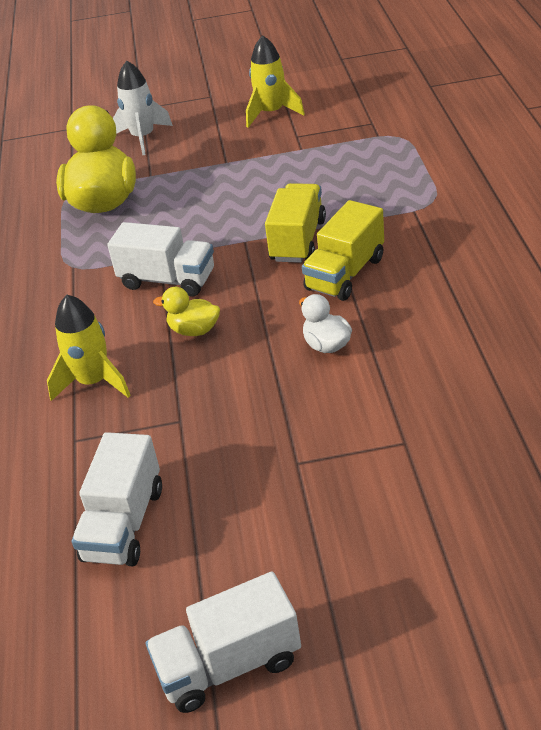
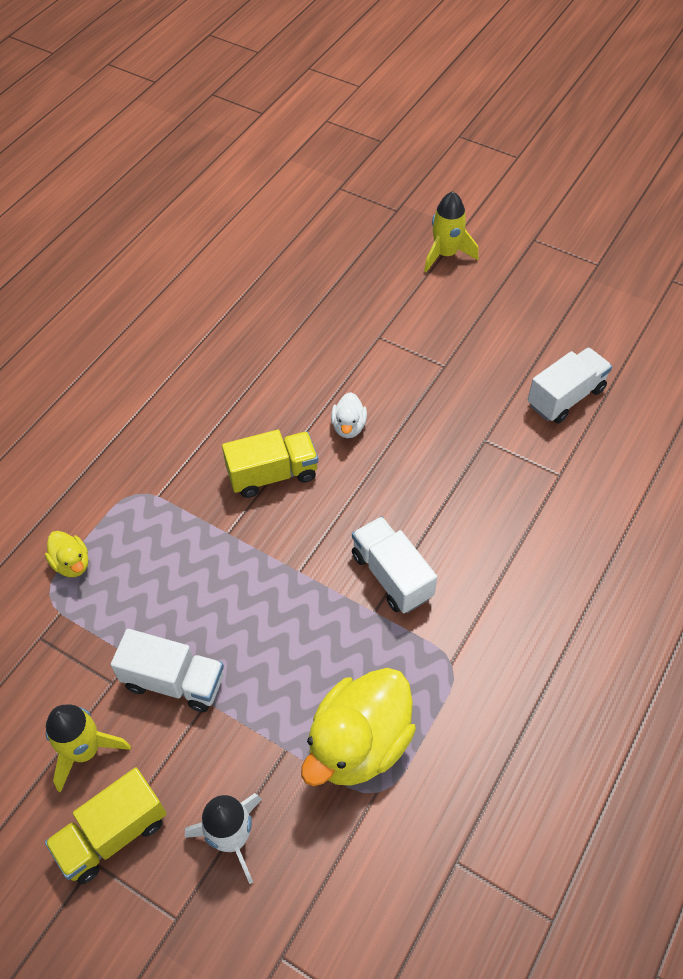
camera: 145 degrees left, 15 degrees up
(94, 382) = (517, 514): yellow rocket -> yellow rocket (446, 254)
(194, 330) = (416, 506): yellow duck -> yellow duck (72, 563)
(229, 664) = (562, 299): white truck -> white truck (174, 681)
(298, 240) = (264, 536): yellow truck -> yellow truck (112, 834)

